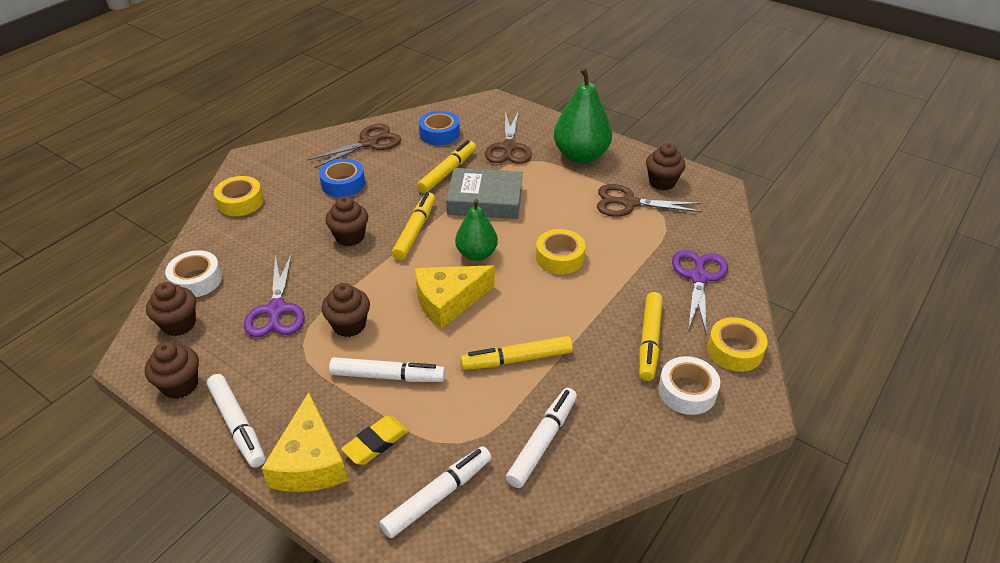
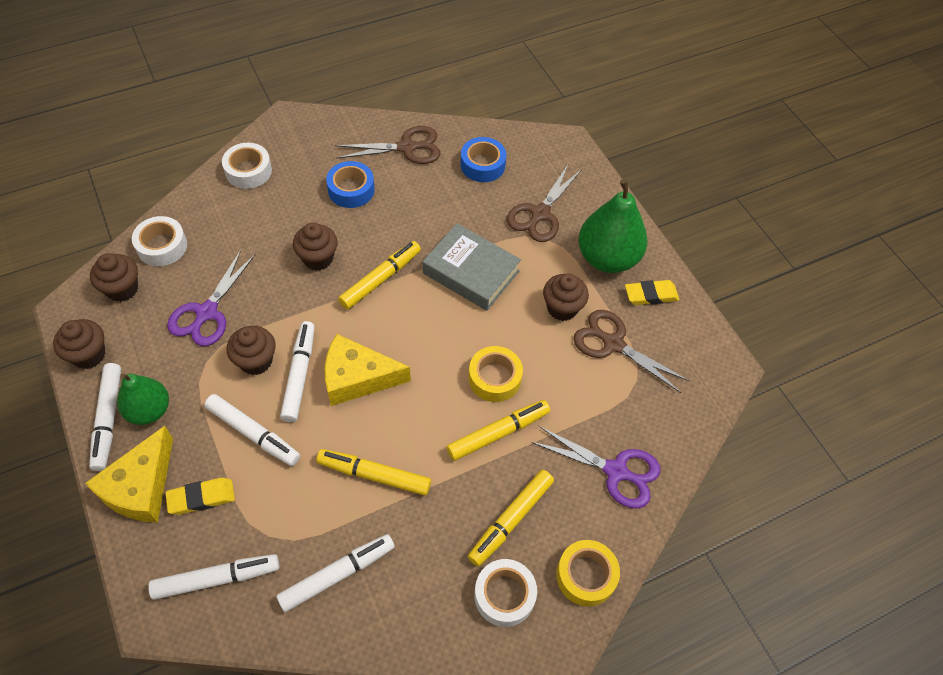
camera: 25 degrees right, 15 degrees up
(240, 202) = (248, 171): yellow tape -> white tape
(396, 319) = (299, 375): none -> white marker
(447, 172) = (458, 219): yellow marker -> yellow marker (498, 433)
(476, 254) = (418, 335): green pear -> green pear (149, 410)
(630, 165) = (651, 295): none -> yellow eraser
(662, 182) = (669, 333): brown cupcake -> brown cupcake (562, 308)
(698, 277) = (616, 471): purple scissors -> purple scissors turned 75 degrees clockwise

